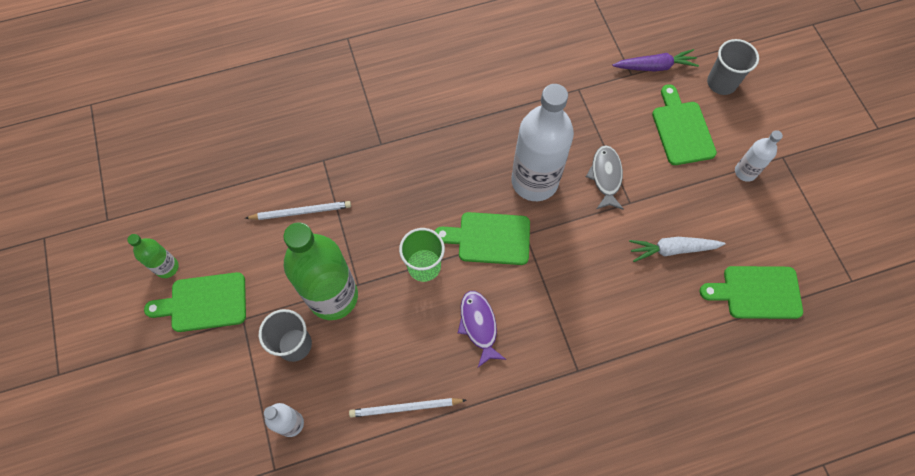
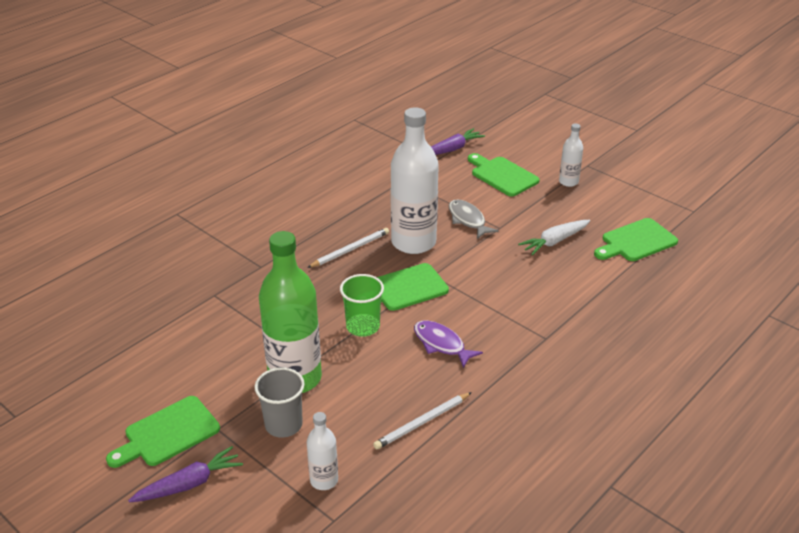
camera: 30 degrees left, 30 degrees down
(167, 267) = (108, 424): green bottle -> none
(191, 366) = (189, 484): none -> purple carrot
(300, 212) = (219, 335): white pencil -> white pencil (350, 250)
(721, 83) = (509, 142): grey cup -> none

